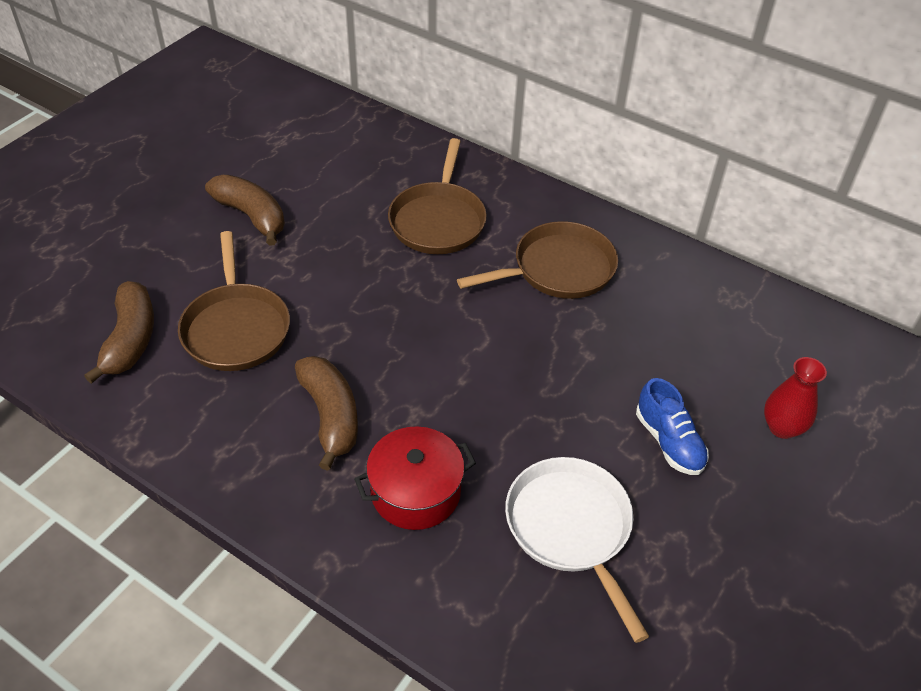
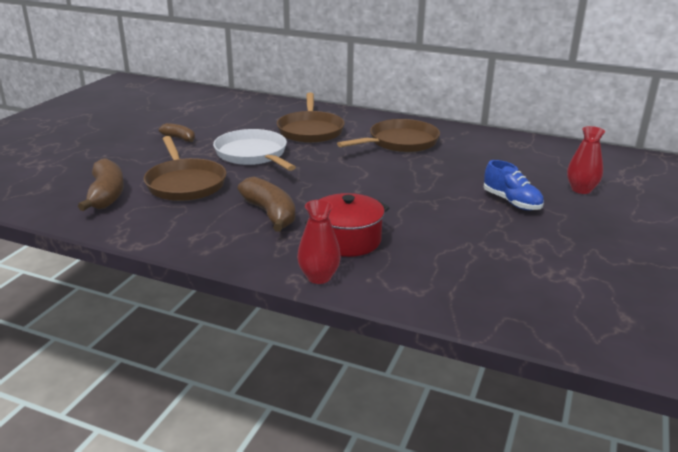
camera: 10 degrees left, 20 degrees down
(252, 216) = (179, 138): brown banana -> brown banana, size x0.59
(357, 564) = (319, 277): none -> red vase
(571, 528) = (466, 244): white pan -> white pan (253, 154)

